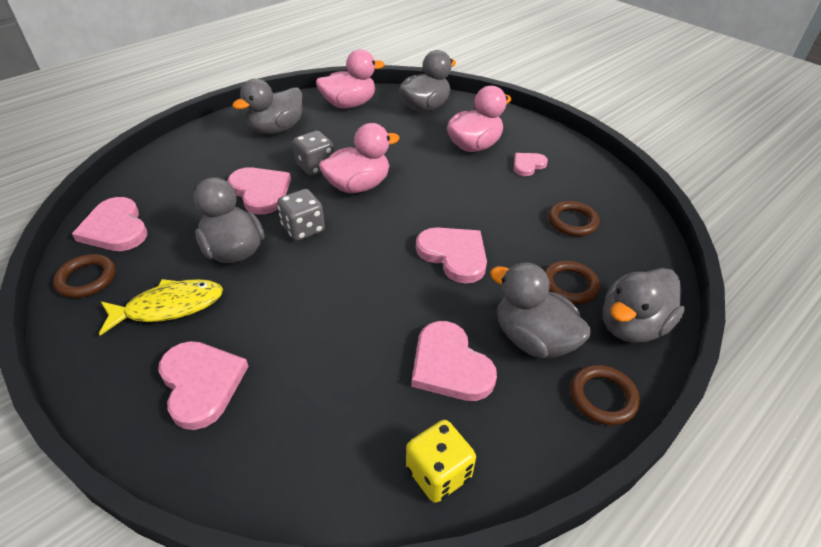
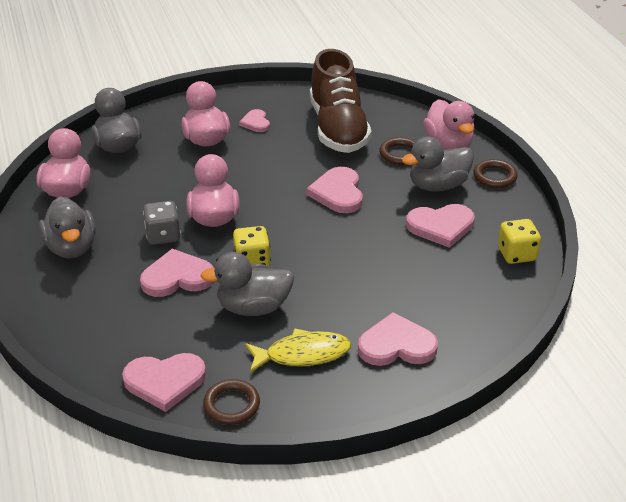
camera: 65 degrees left, 5 degrees down
(169, 307) = (302, 354): yellow fish -> yellow fish turned 75 degrees clockwise
(303, 229) = (252, 261): grey dice -> yellow dice
(454, 255) = (338, 193): pink heart -> pink heart turned 75 degrees counterclockwise
(572, 221) = (338, 128): brown ring -> brown shoe
(632, 326) = (448, 144): grey duck -> pink duck

